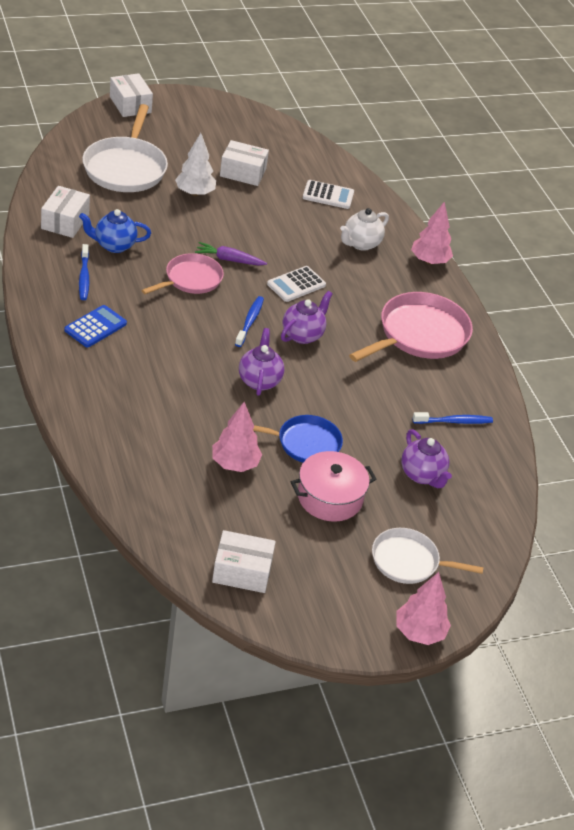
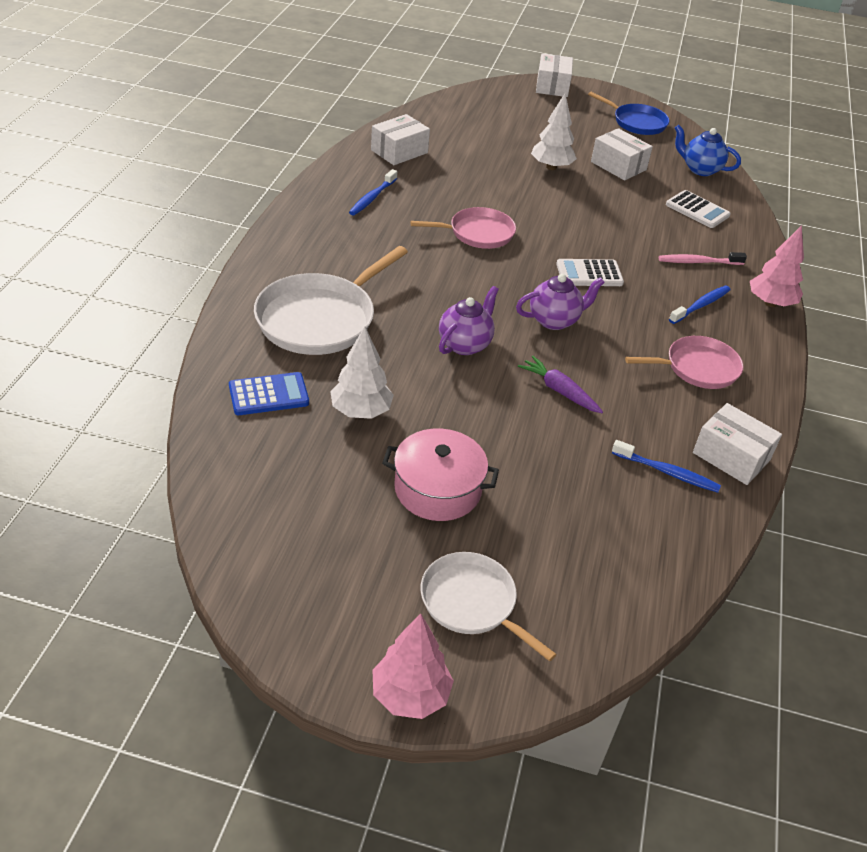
camera: 35 degrees right, 0 degrees up
(95, 327) = (341, 240): blue calculator -> blue calculator (268, 395)
(114, 245) = (427, 183): blue teapot -> blue teapot (700, 169)
(125, 168) = (500, 129): white pan -> white pan (320, 319)
(229, 260) = (535, 230): purple carrot -> purple carrot (559, 391)
(235, 464) = (361, 411): pink tree -> white tree
(242, 571) = (261, 522): white box -> white box (731, 456)
(250, 321) = (506, 288): blue toothbrush -> blue toothbrush (701, 305)
(305, 443) = (460, 423): blue pan -> blue pan (637, 123)
(361, 244) = (698, 262): white teapot -> pink toothbrush
(419, 334) = (698, 368): pink pan -> pink pan, size x0.63
(422, 475) = (575, 513): purple teapot -> none

